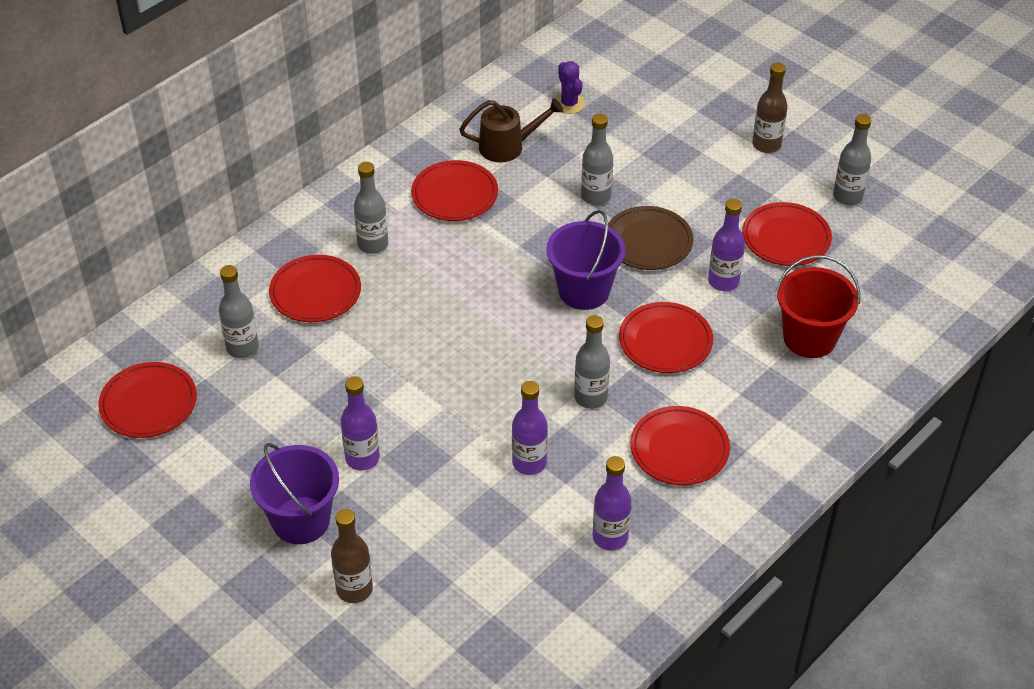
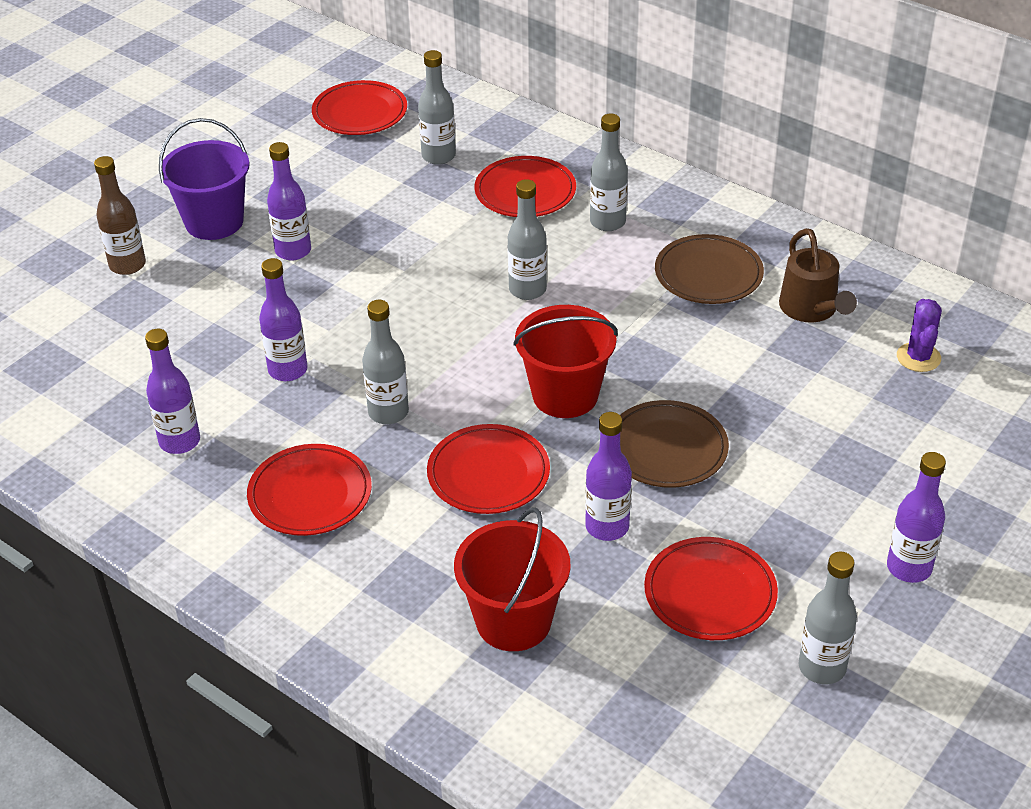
camera: 85 degrees right, 5 degrees down
(454, 194) = (708, 274): red plate -> brown plate
(569, 104) = (918, 357): purple cactus -> purple cactus turned 60 degrees counterclockwise
(584, 291) = (565, 395): purple bucket -> red bucket
(596, 196) = (741, 394): grey bottle -> grey bottle (527, 290)
(766, 145) = (909, 568): brown bottle -> purple bottle

